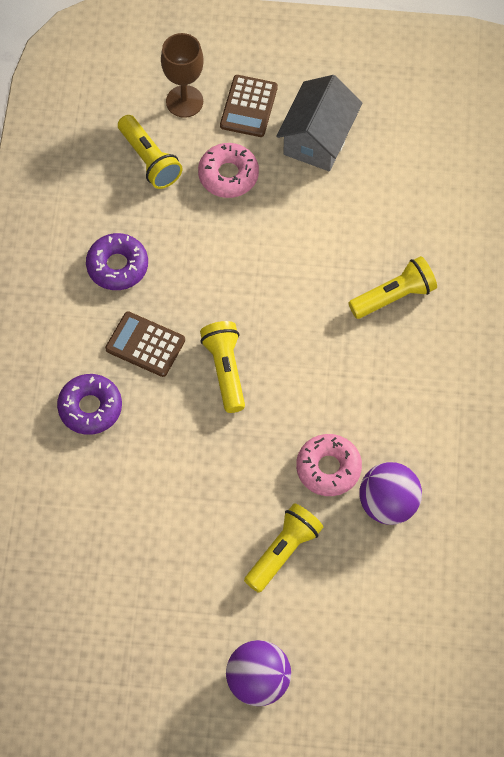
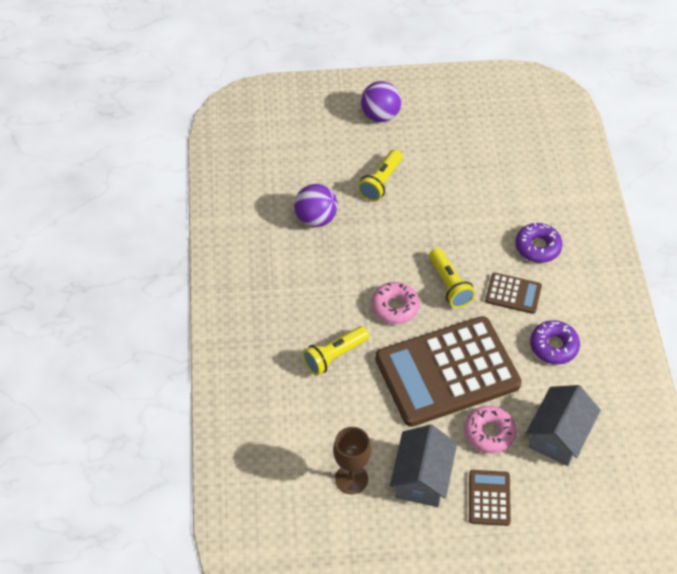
camera: 170 degrees right, 10 degrees down
(149, 160) = (558, 435): yellow flashlight -> grey house
(184, 101) = (546, 494): brown goblet -> brown goblet (351, 479)
(258, 254) = (447, 372): none -> brown calculator
(328, 468) = (361, 234): pink donut -> pink donut (395, 307)

